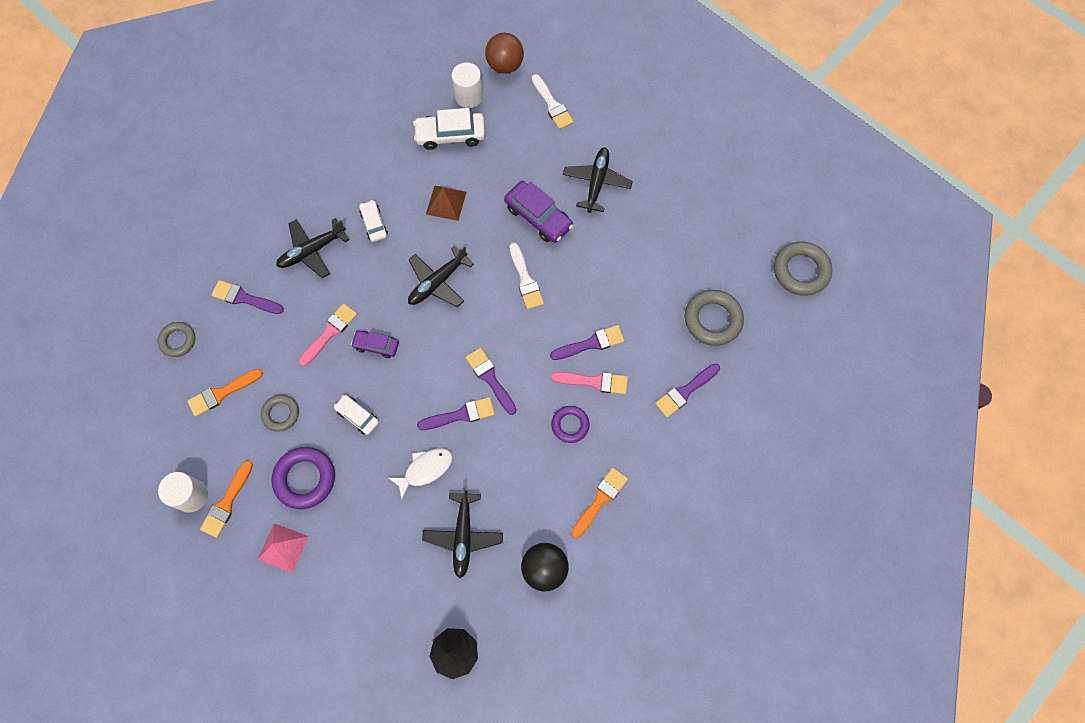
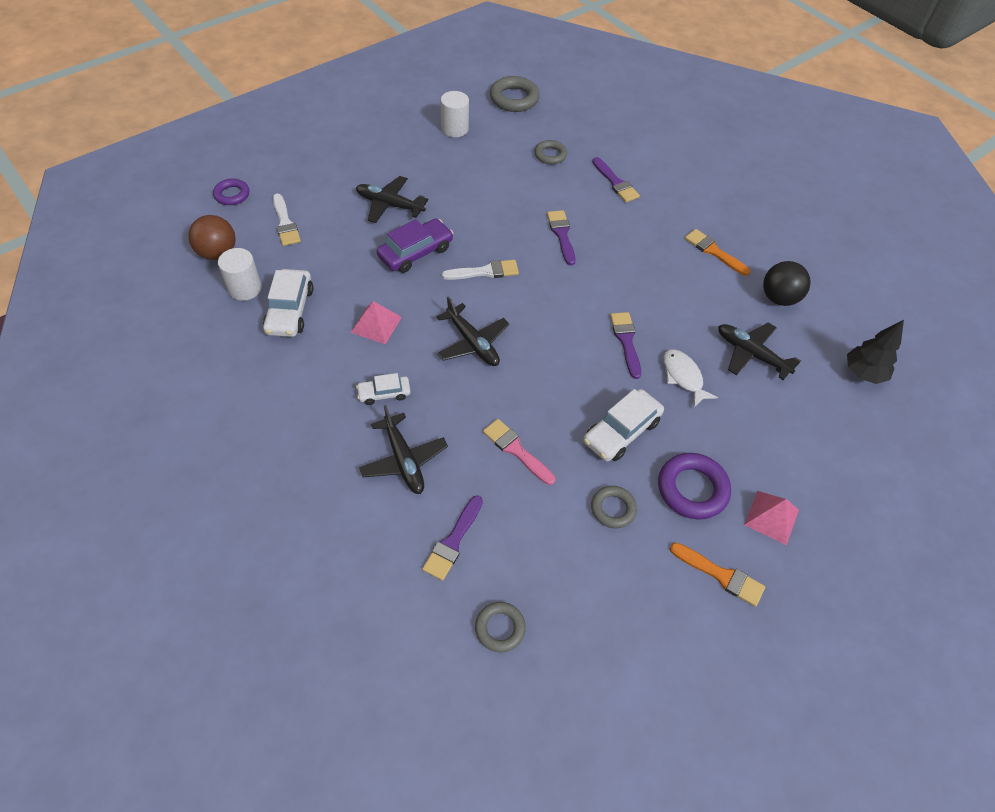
camera: 85 degrees left, 15 degrees down
(191, 496) = (713, 617): white cylinder -> white cylinder (454, 129)
(222, 393) = (580, 575): orange brush -> none
(357, 416) = (621, 431): white car -> white car, size x1.67
(376, 345) = (539, 406): purple car -> none
(446, 203) = (376, 324): brown pyramid -> pink pyramid
(463, 536) = (751, 354): black plane -> black plane turned 150 degrees counterclockwise
(490, 378) = (589, 313): purple brush -> none
(552, 105) = (285, 223): white brush -> white brush turned 90 degrees clockwise
(570, 425) = (642, 261): purple ring -> purple ring (232, 195)
(594, 382) = (600, 238): pink brush -> none
(712, 320) = (550, 155): grey ring -> grey ring, size x0.62

